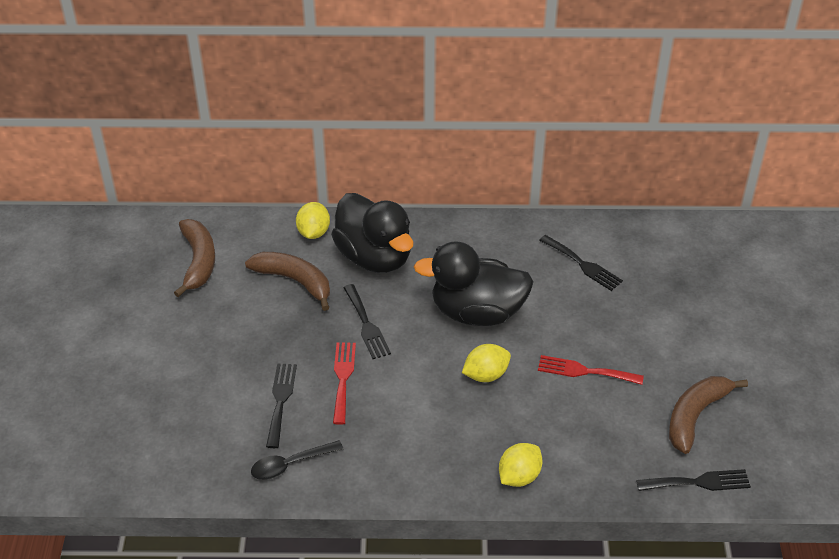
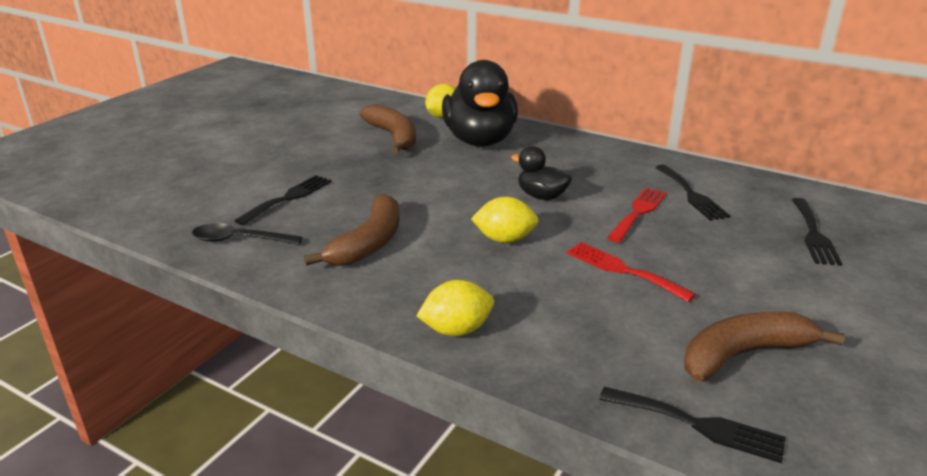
camera: 30 degrees right, 15 degrees down
(198, 261) = (332, 109): brown banana -> brown banana (369, 243)
(343, 378) = (361, 201): red fork -> red fork (638, 212)
(366, 325) = (424, 175): black fork -> black fork (813, 234)
(477, 312) = (541, 196): black duck -> black duck, size x0.49

